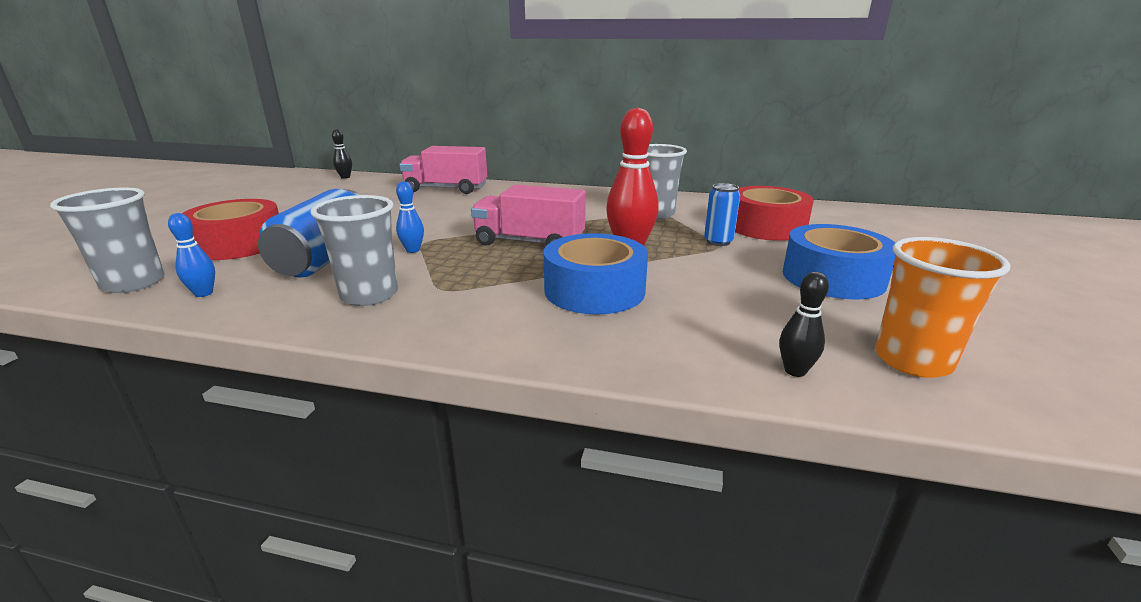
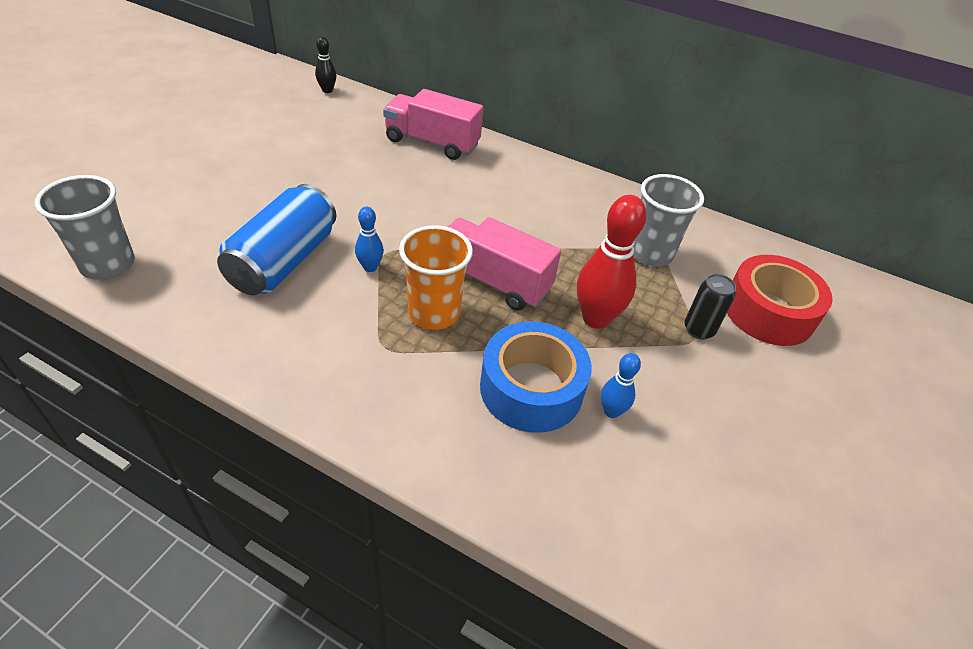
camera: 10 degrees right, 20 degrees up
(204, 293) = (167, 298): blue bowling pin -> blue bowling pin (611, 411)
(239, 244) = (205, 214): red tape -> none
(369, 295) = (314, 340): grey cup -> none
(718, 242) = (698, 329): blue can -> black can
(795, 371) = (674, 571): black bowling pin -> none
(833, 277) = (793, 431): blue tape -> none
(912, 361) = (798, 590): orange cup -> orange cup (434, 313)

